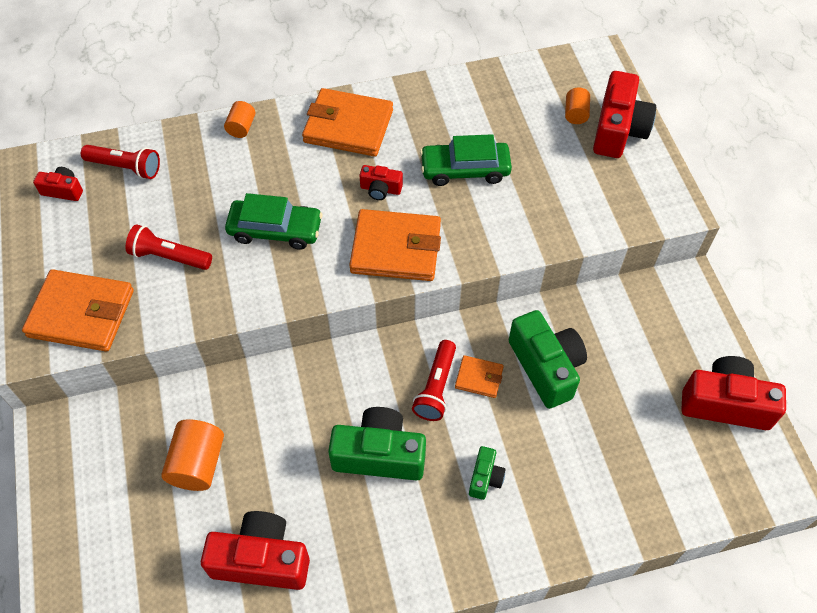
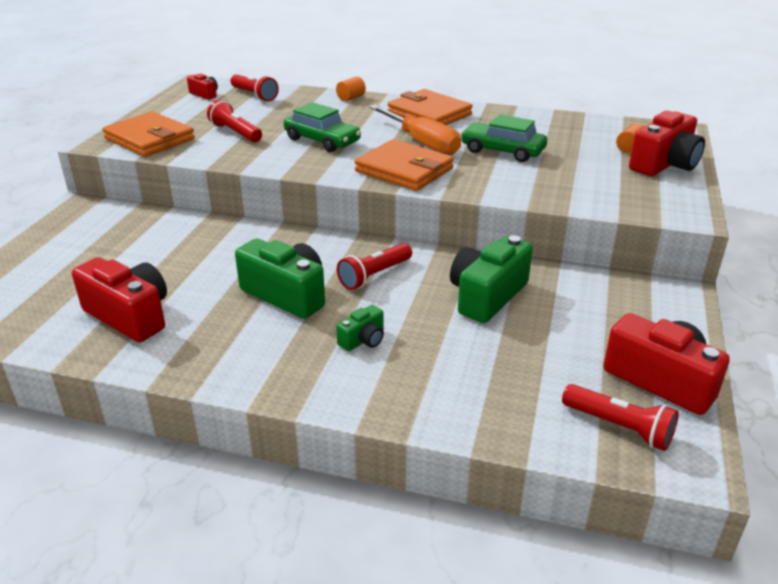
camera: 30 degrees right, 25 degrees down
(198, 464) = (148, 252): orange cylinder -> none
(380, 189) = (423, 143): red camera -> orange screwdriver
(479, 378) = (418, 282): orange wallet -> none
(546, 367) = (487, 296): green camera -> green camera turned 150 degrees counterclockwise
(723, 472) = (619, 427): none -> red flashlight

